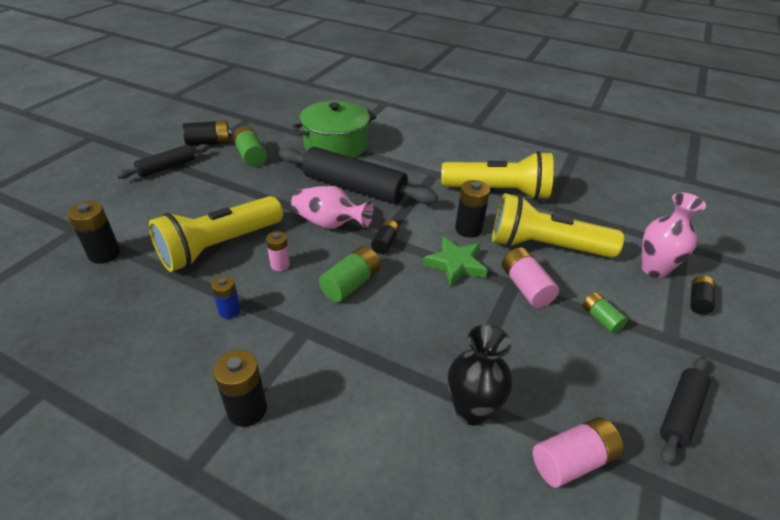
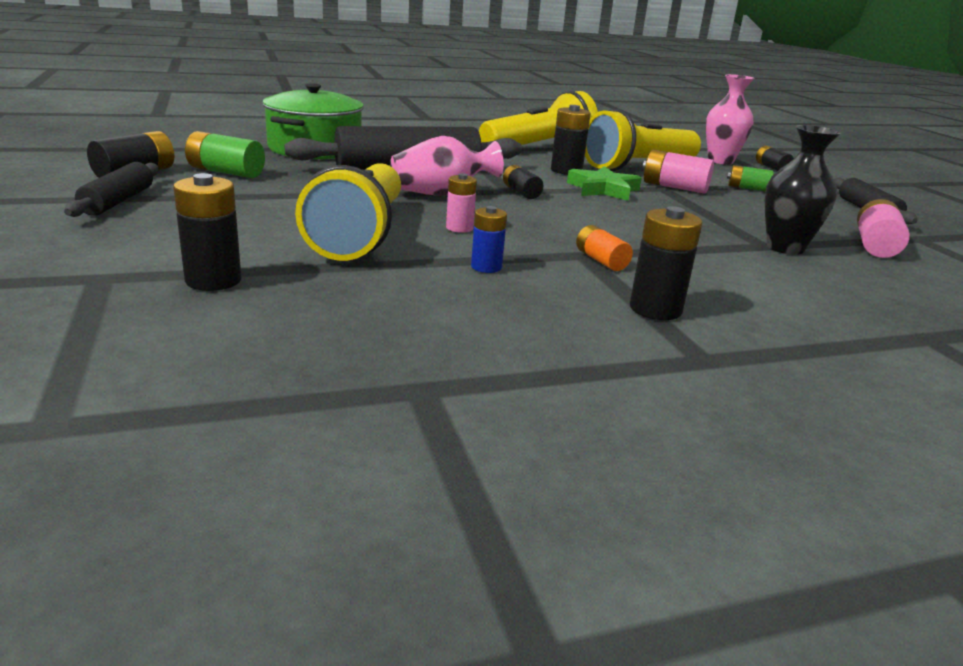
camera: 45 degrees left, 15 degrees down
(303, 343) = (601, 261): none -> orange battery
(351, 284) = (553, 220): green battery -> none

